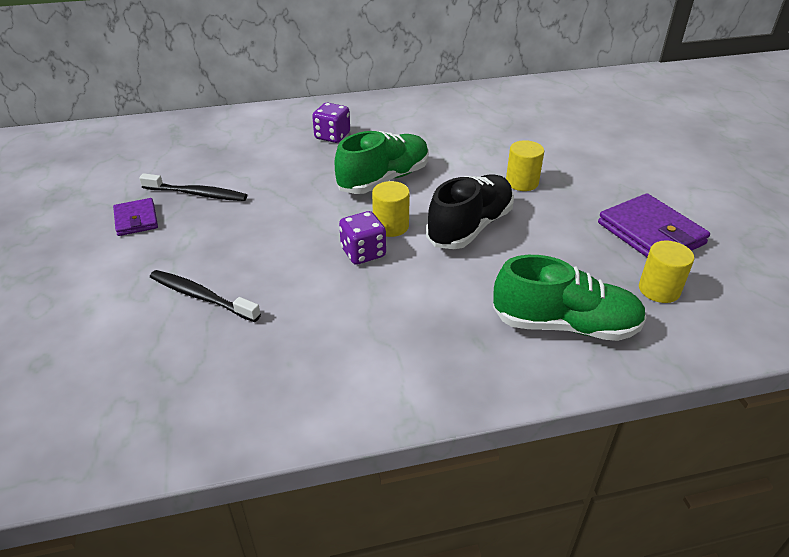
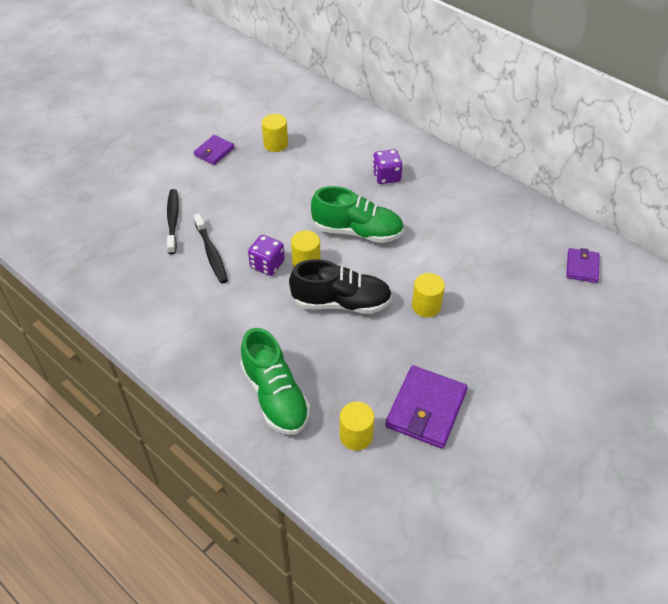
camera: 55 degrees right, 10 degrees up
(192, 176) = (275, 144): none -> yellow cylinder
(197, 194) = (260, 158): black toothbrush -> black toothbrush (211, 253)
(547, 99) = (582, 267): none -> purple wallet

